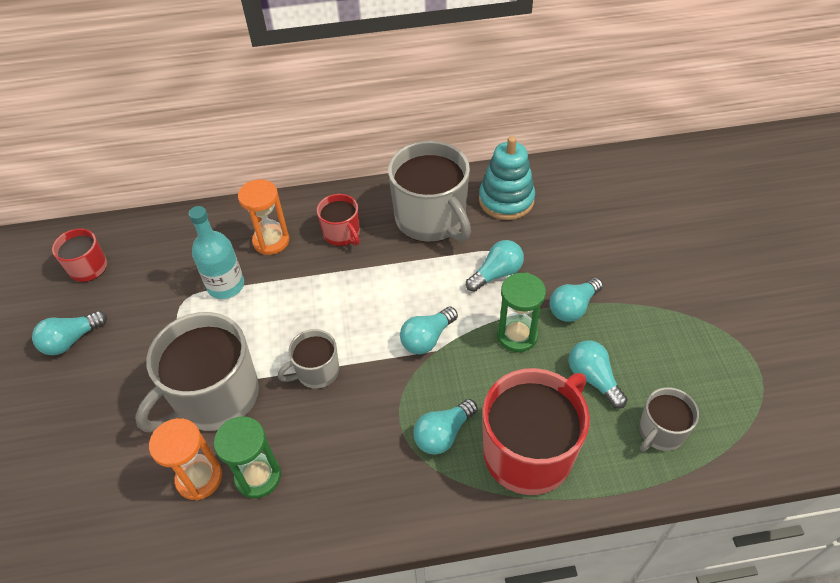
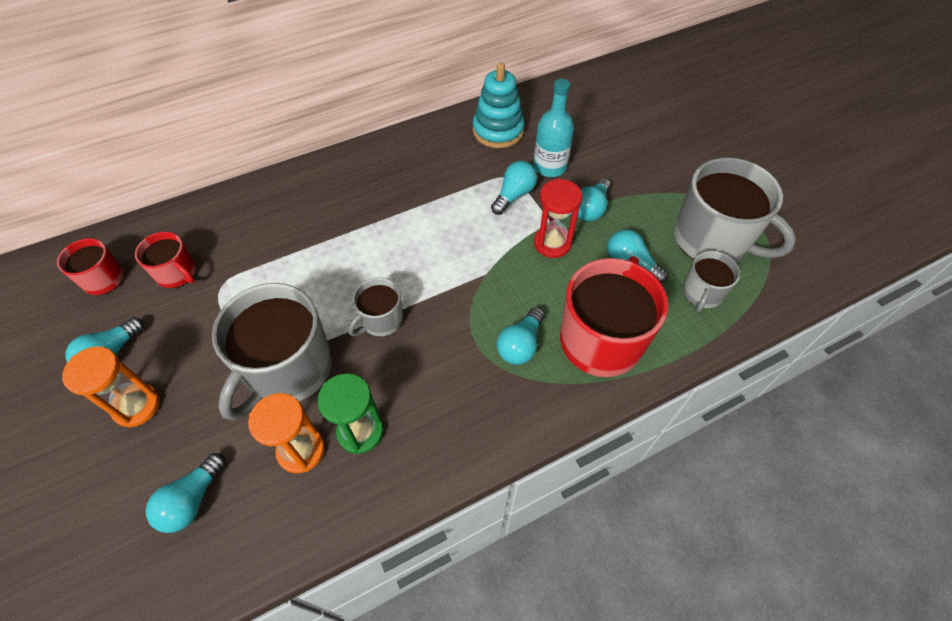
camera: 20 degrees left, 5 degrees up
(226, 285) = (259, 263): turquoise bottle -> turquoise bottle (549, 166)
(271, 241) = (290, 212): orange hourglass -> orange hourglass (137, 406)
(342, 234) = (358, 191): red mug -> red mug (177, 273)
(427, 338) = (473, 265): turquoise light bulb -> turquoise light bulb (192, 500)
(431, 219) = (437, 161): grey mug -> grey mug (712, 240)
(517, 335) = (552, 243): green hourglass -> red hourglass

